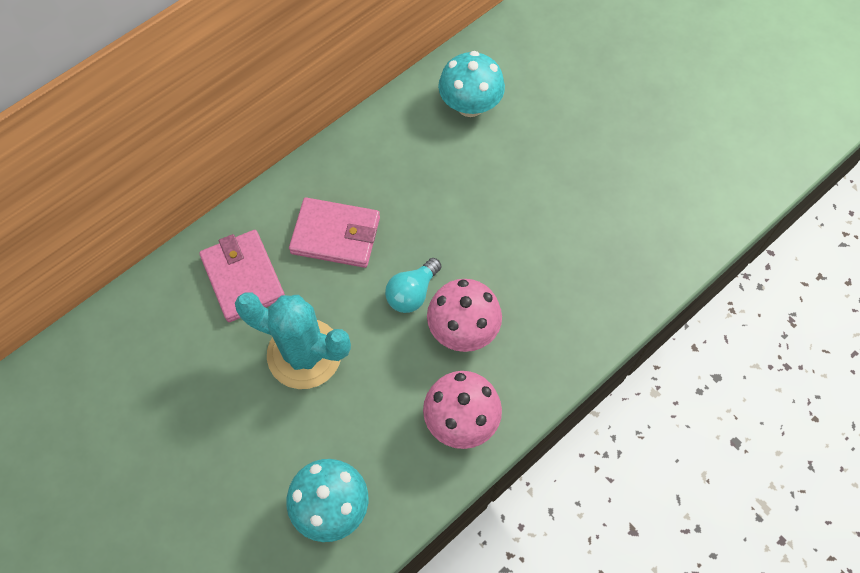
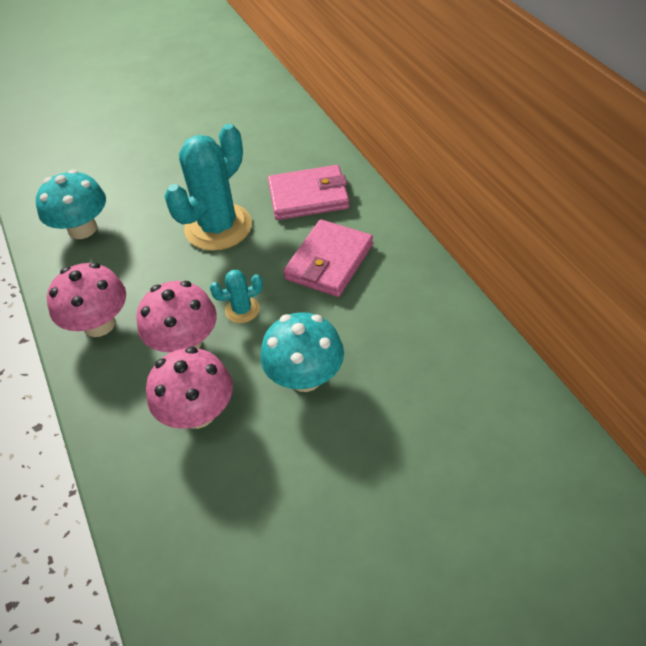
camera: 110 degrees right, 15 degrees down
(412, 293) = (242, 310): turquoise light bulb -> turquoise cactus
(470, 105) = (471, 410): turquoise mushroom -> turquoise mushroom (305, 377)
(530, 292) = (198, 413): none -> pink mushroom

